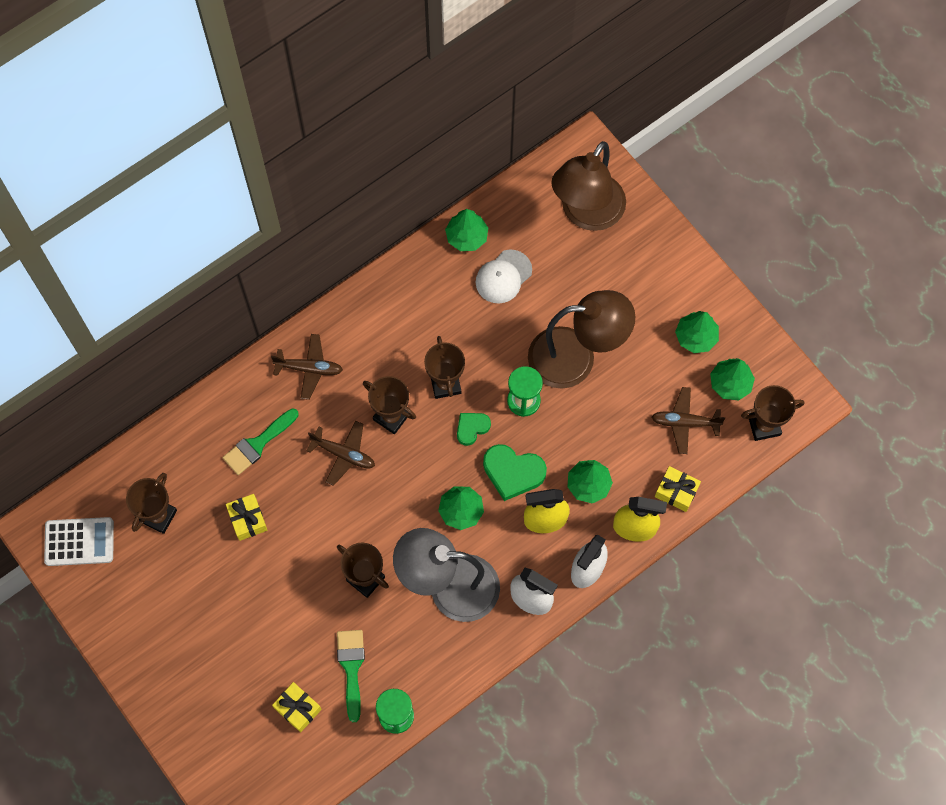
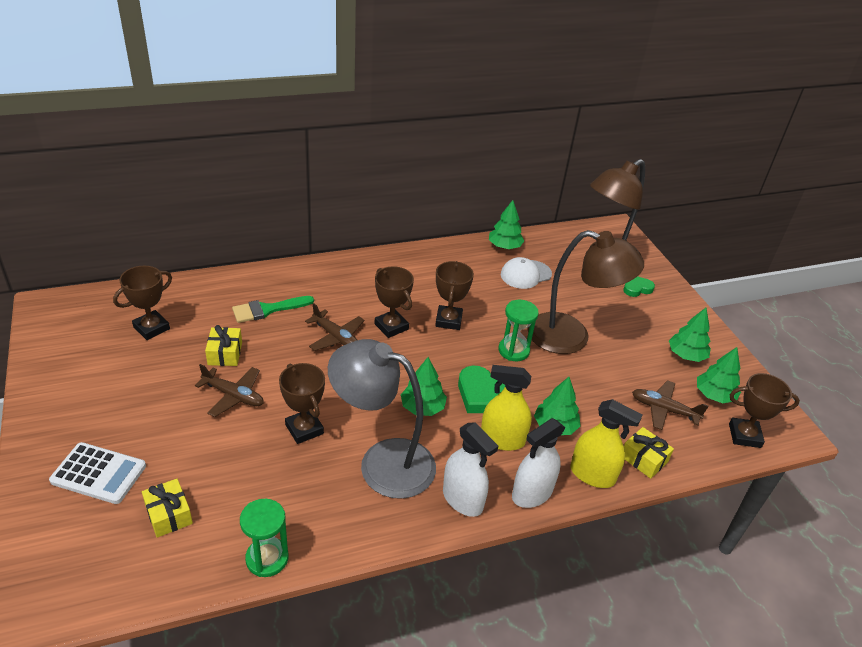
camera: 15 degrees right, 30 degrees down
(79, 541) = (72, 323): white calculator -> white calculator (99, 473)
(309, 368) = (339, 279): brown plane -> brown plane (233, 396)
(351, 668) = (246, 497): green brush -> none
(472, 428) = (459, 354): green heart -> green heart (637, 288)

